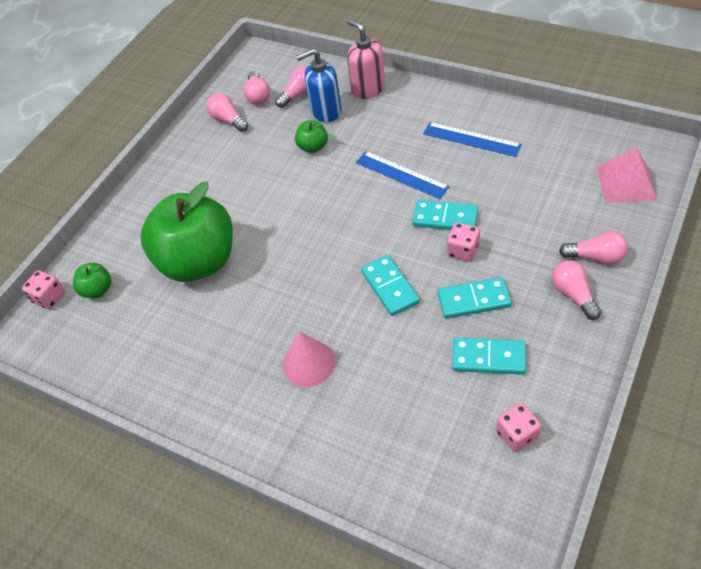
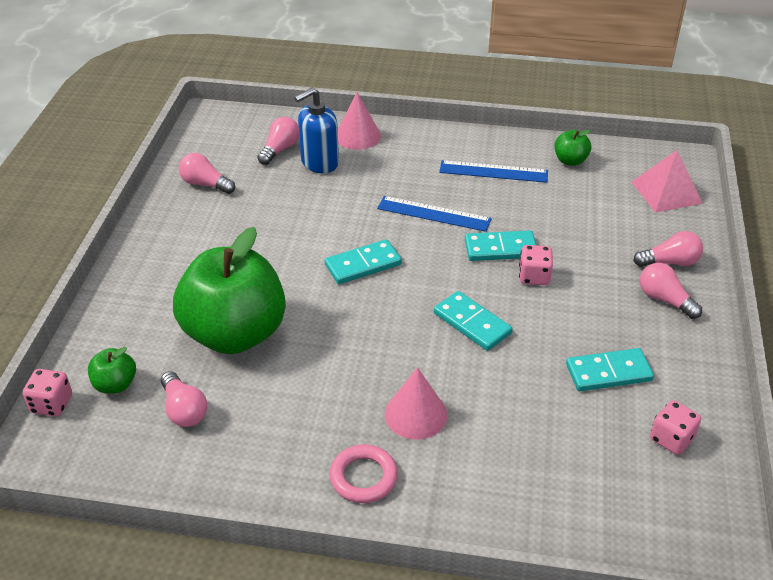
camera: 25 degrees left, 10 degrees down
(245, 410) = (363, 477): none -> pink ring
(258, 96) = (231, 156): pink light bulb -> pink light bulb (184, 410)
(313, 147) = (321, 199): green apple -> green apple (570, 161)
(368, 88) = (358, 136): pink soap dispenser -> pink cone
(473, 300) = (567, 321): turquoise domino -> turquoise domino (363, 264)

